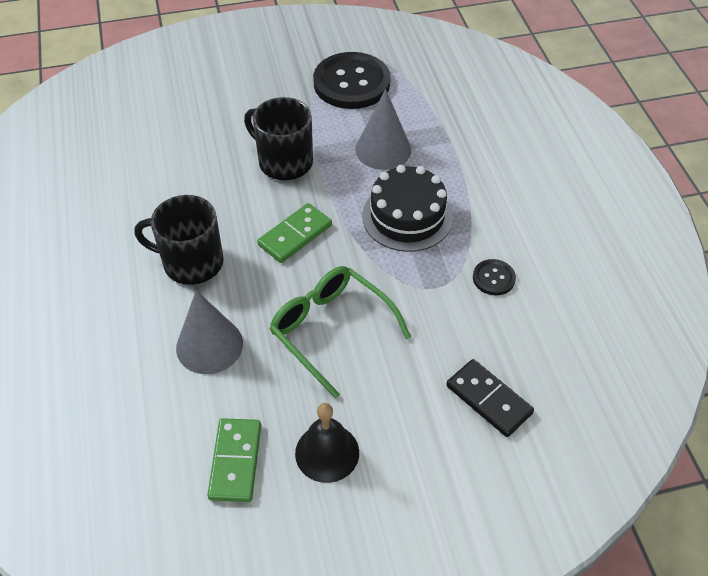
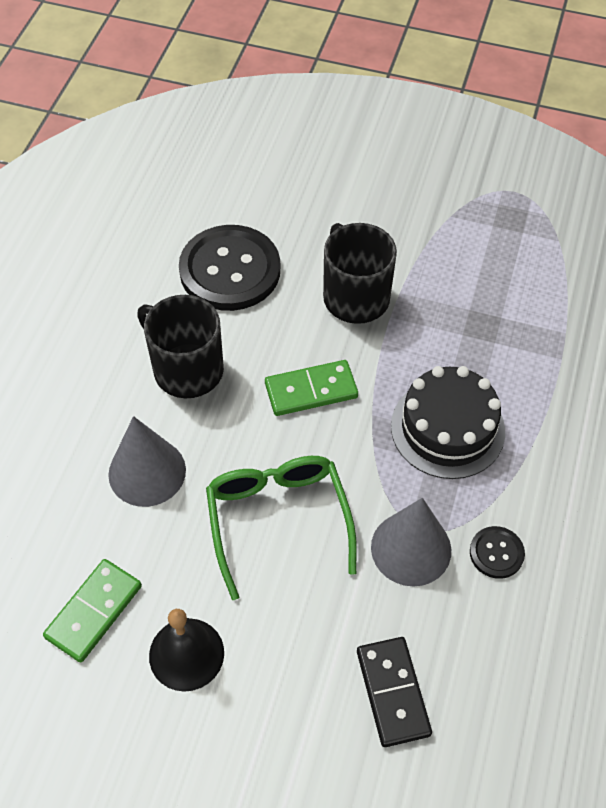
camera: 30 degrees right, 5 degrees up
(351, 83) = (493, 232): black button -> black button (230, 270)
(383, 149) = (475, 332): grey cone -> grey cone (411, 548)

